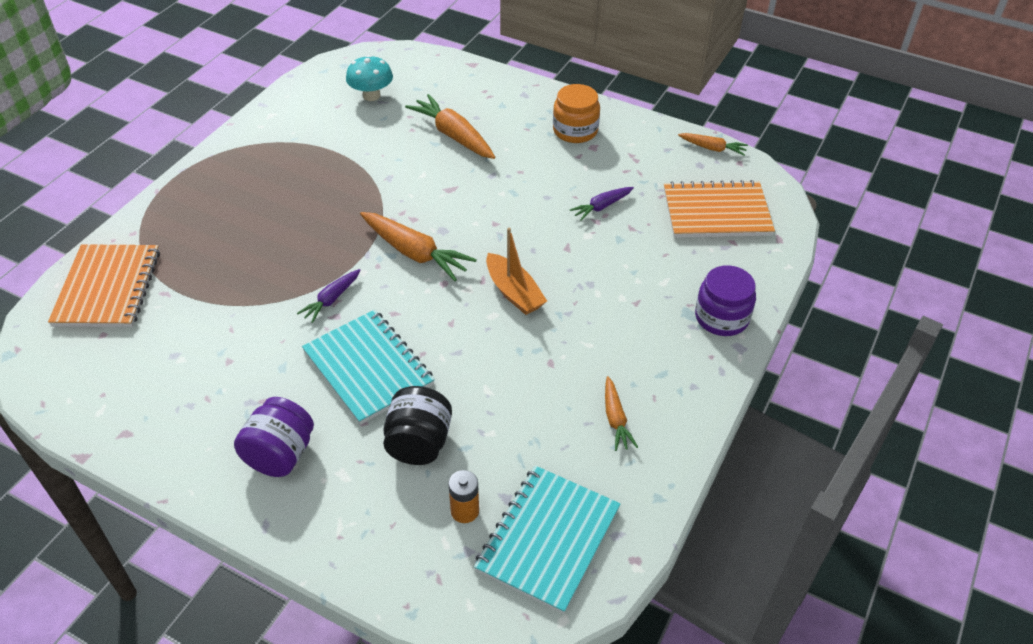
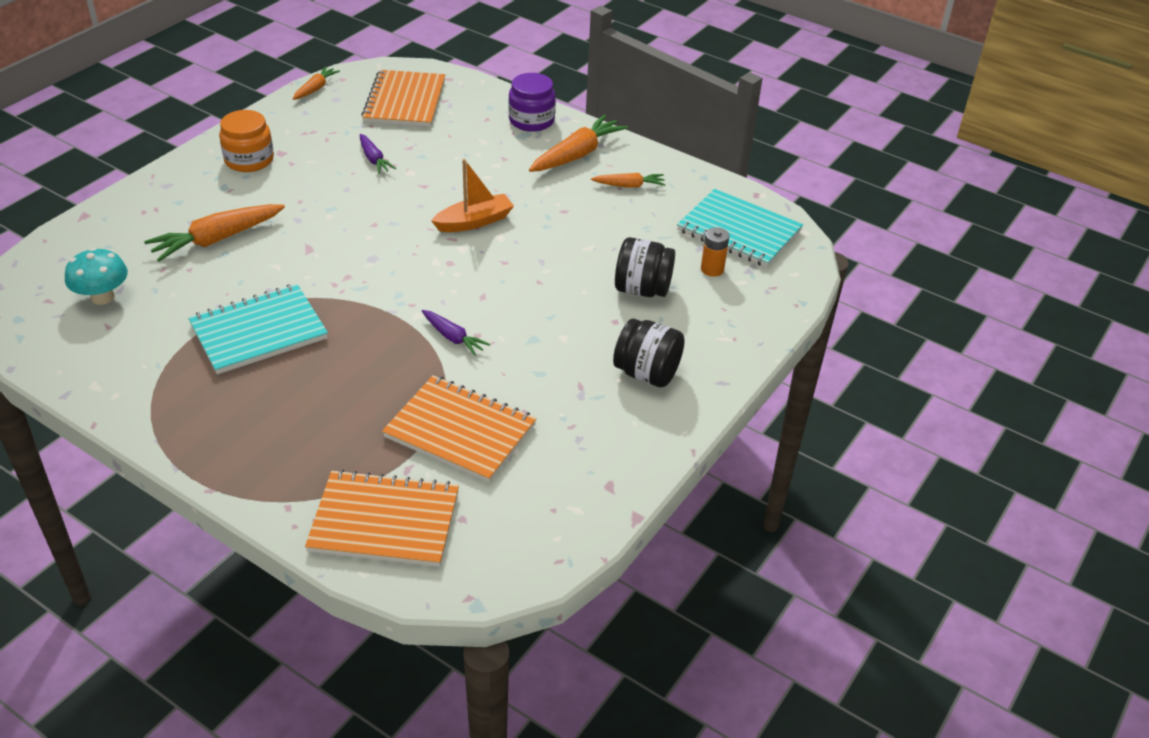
camera: 85 degrees left, 5 degrees down
(206, 320) = (460, 431): none -> orange notebook
(280, 454) = (647, 373): purple jar -> black jar
(368, 368) = (551, 316): turquoise notebook -> turquoise notebook (259, 332)
(414, 252) = (400, 278): orange carrot -> orange carrot (576, 155)

